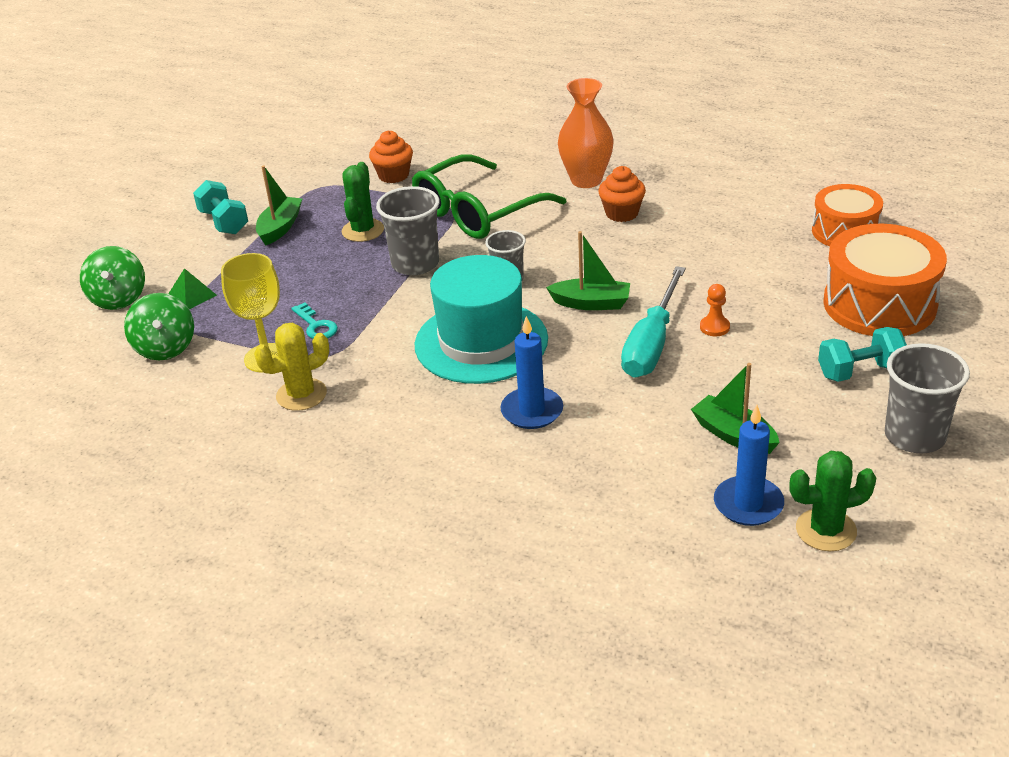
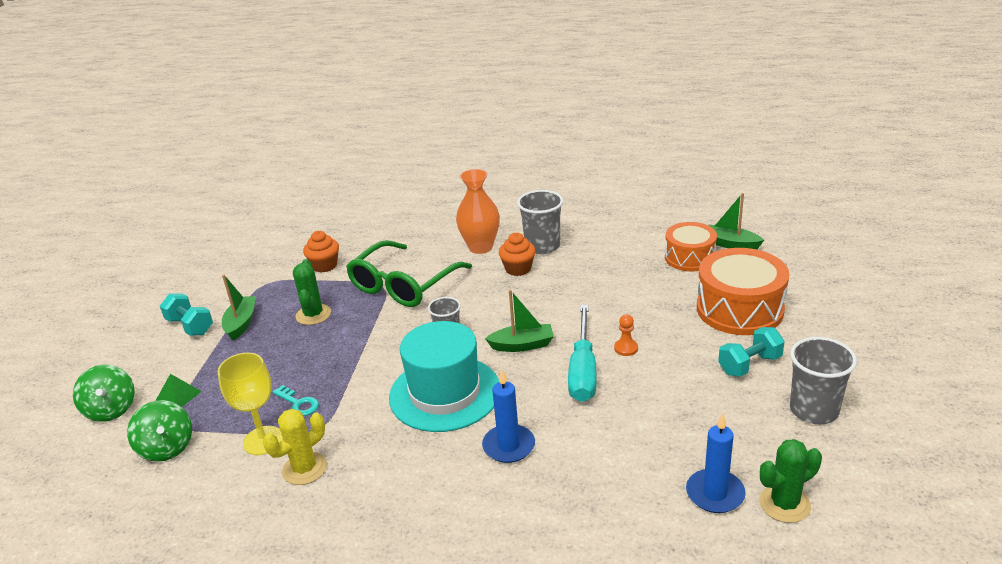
camera: 15 degrees left, 5 degrees down
(415, 264) = (367, 336): grey cup -> grey cup (542, 246)
(733, 435) = (678, 436): green boat -> green boat (730, 244)

